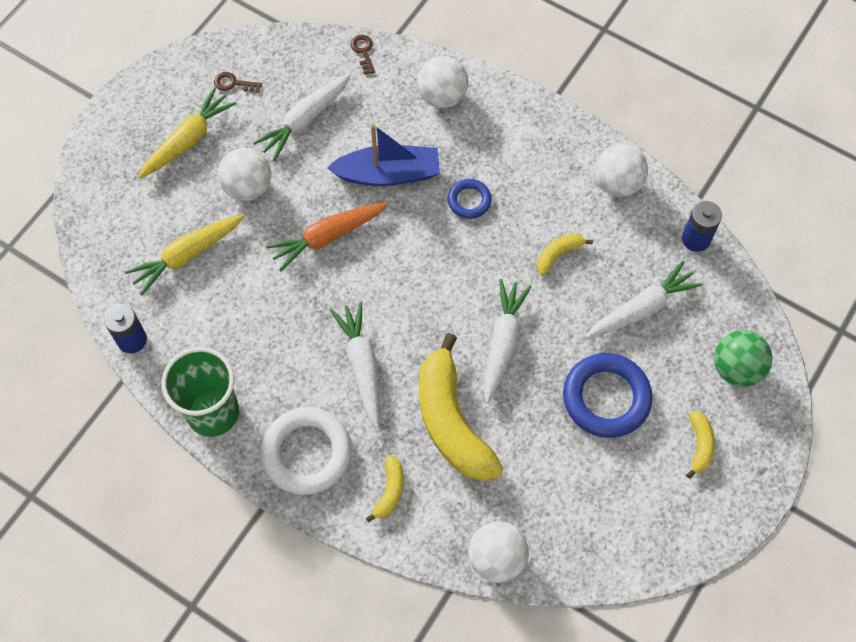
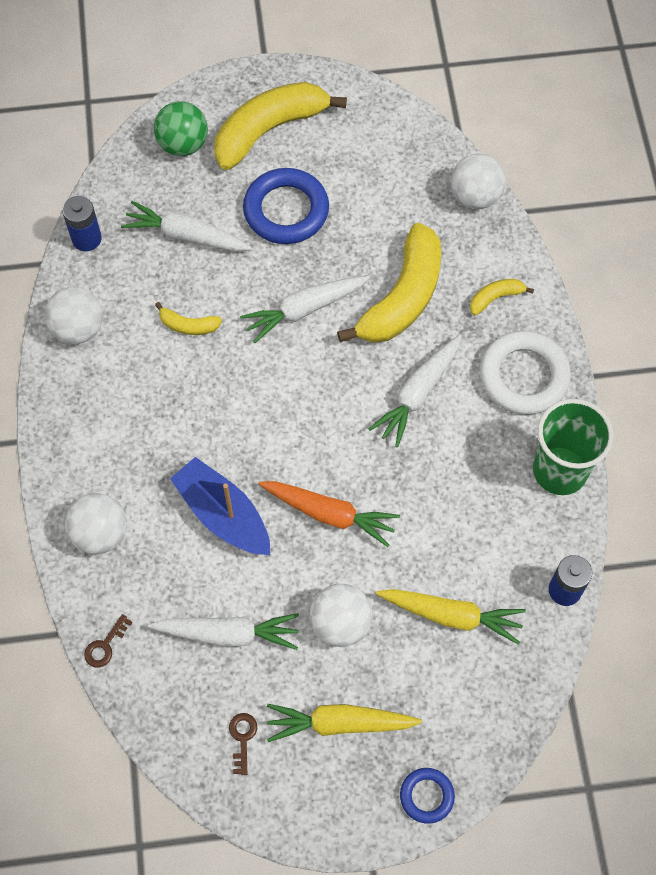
camera: 130 degrees left, 0 degrees up
(233, 83) = (242, 738): brown key -> brown key turned 150 degrees counterclockwise
(469, 200) = (194, 429): blue ring -> blue ring (426, 796)
(699, 445) = (269, 130): yellow banana -> yellow banana, size x2.26

